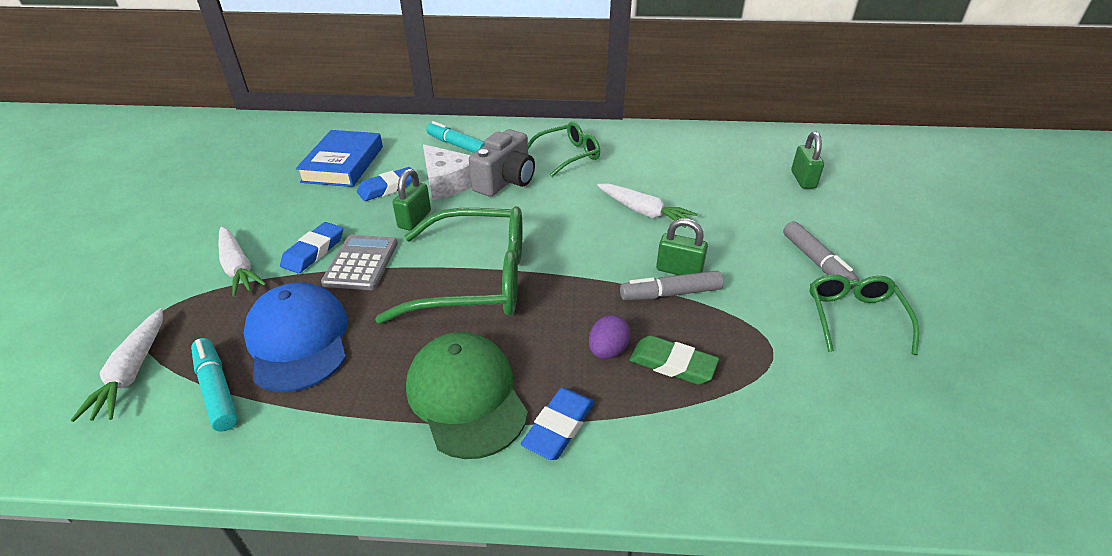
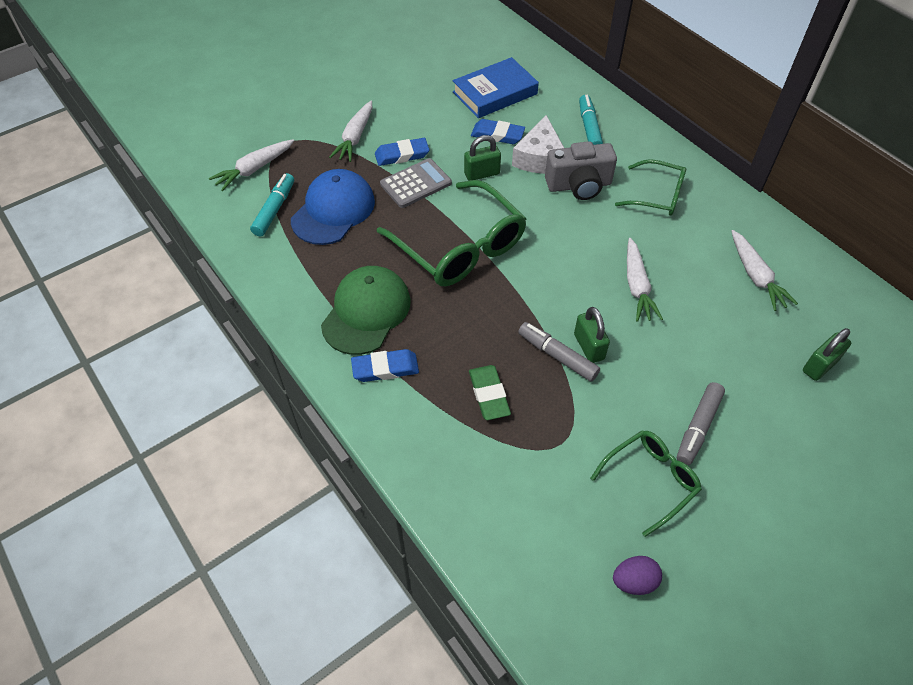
camera: 50 degrees right, 15 degrees up
(607, 351) = (466, 354): purple egg -> purple egg (634, 581)
(695, 160) = (755, 276): none -> white carrot

